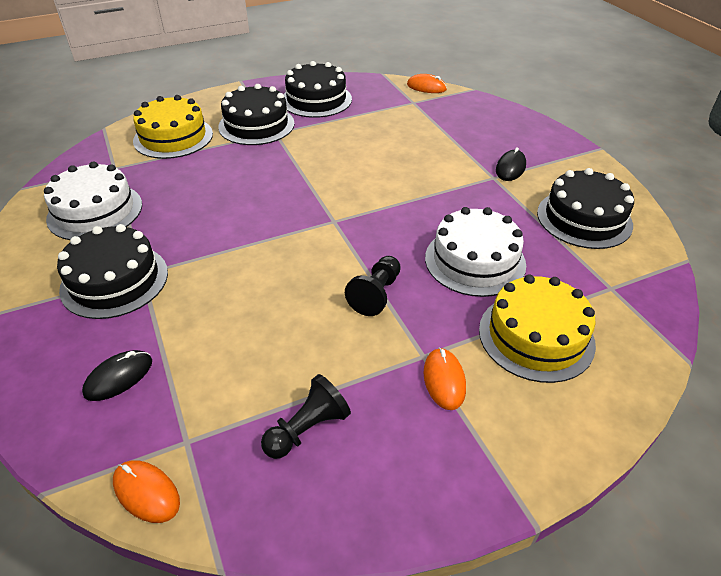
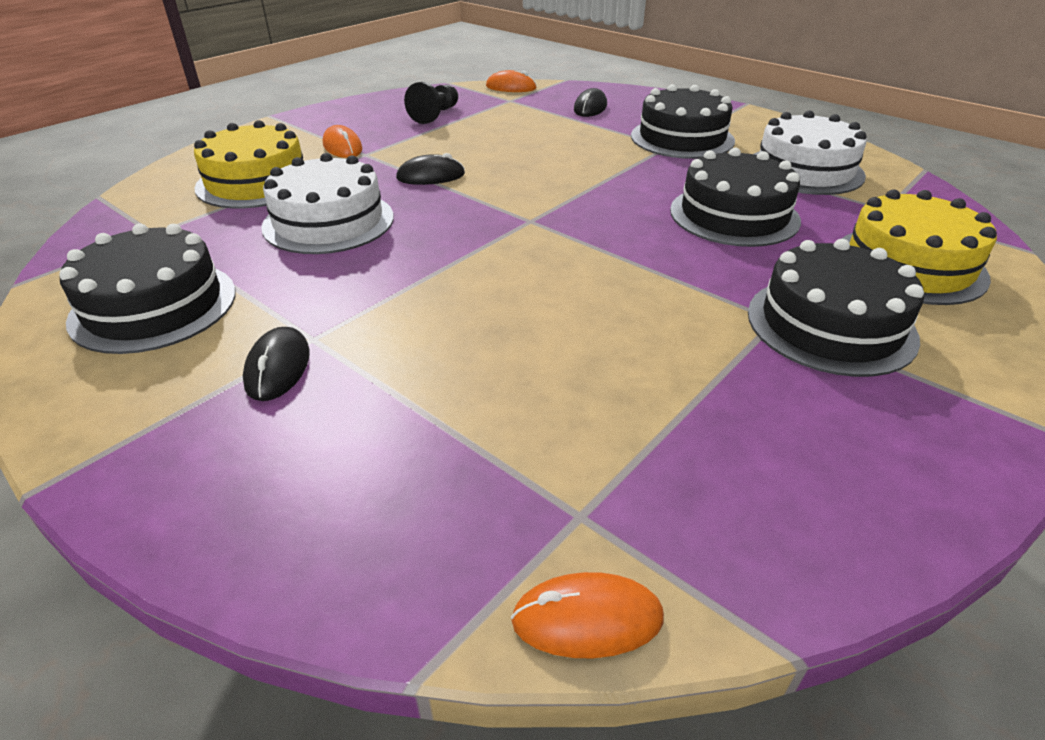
camera: 155 degrees right, 5 degrees down
(316, 100) = (821, 434): black cake -> black cake (734, 215)
(376, 294) = (430, 176): black pawn -> black mouse

